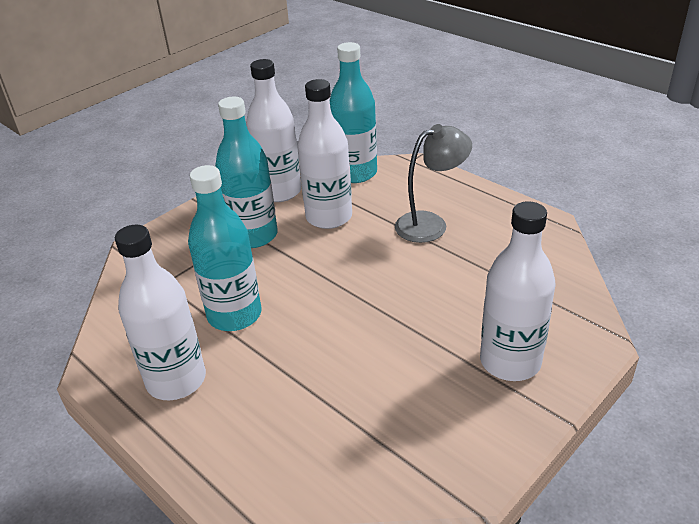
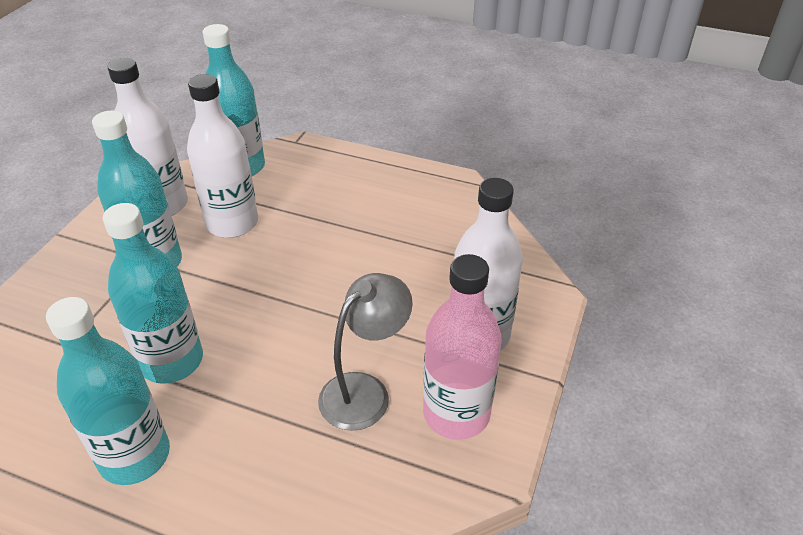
camera: 25 degrees left, 5 degrees up
(176, 380) = (135, 456): white bottle -> turquoise bottle
(430, 224) = (344, 208): grey lamp -> grey lamp (365, 391)
(457, 424) = (456, 413): none -> pink bottle

